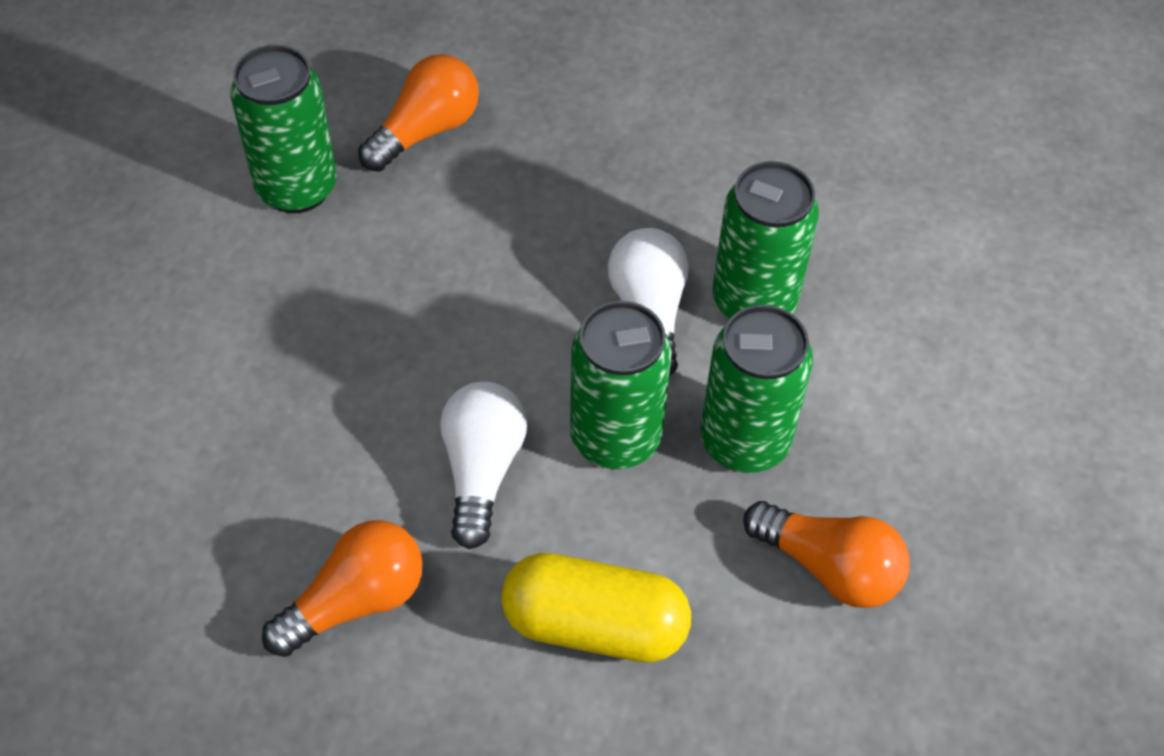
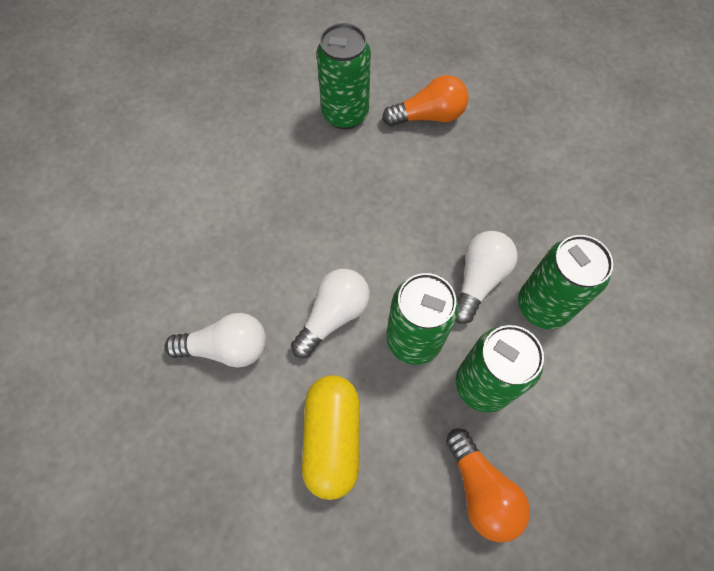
camera: 35 degrees right, 10 degrees up
(355, 601) = (226, 348): orange light bulb -> white light bulb
(594, 625) = (332, 438): yellow capsule -> yellow capsule turned 45 degrees clockwise

